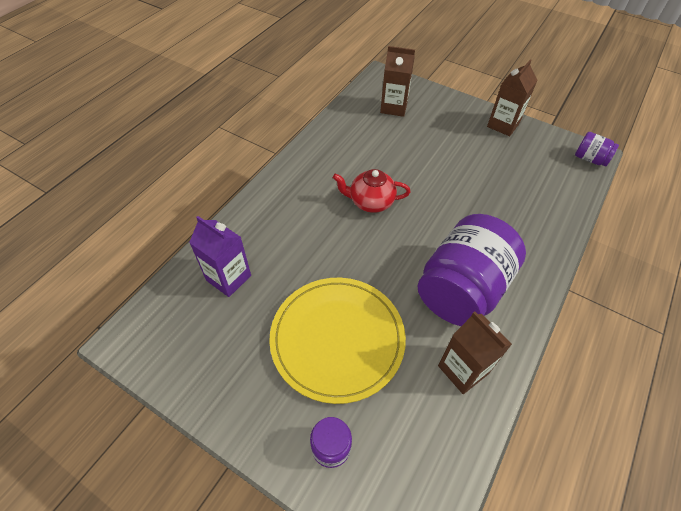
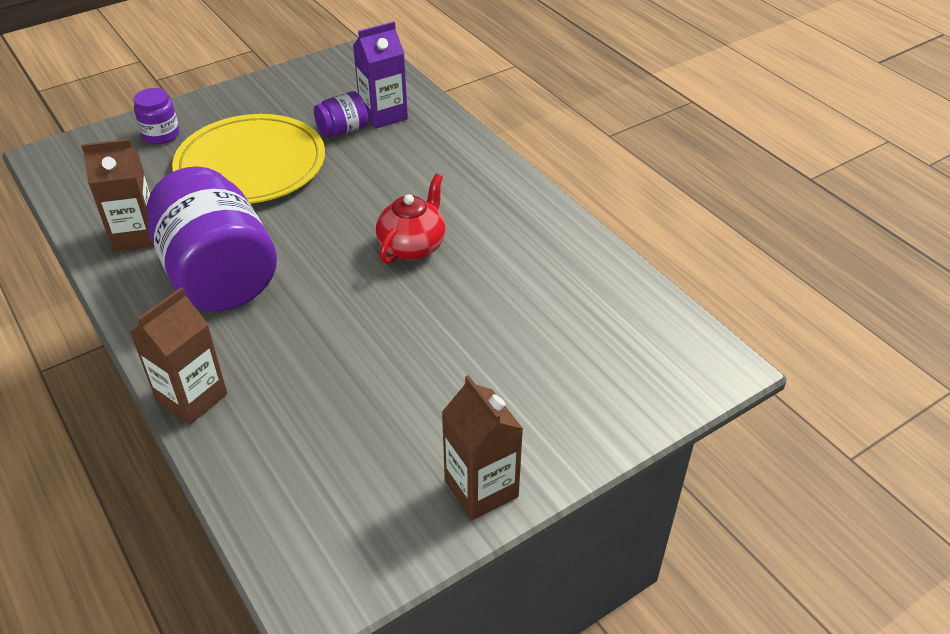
camera: 115 degrees right, 10 degrees down
(394, 107) = (611, 346): brown carton -> brown carton (192, 398)
(590, 159) = (306, 582): purple jar -> purple jar (343, 130)

